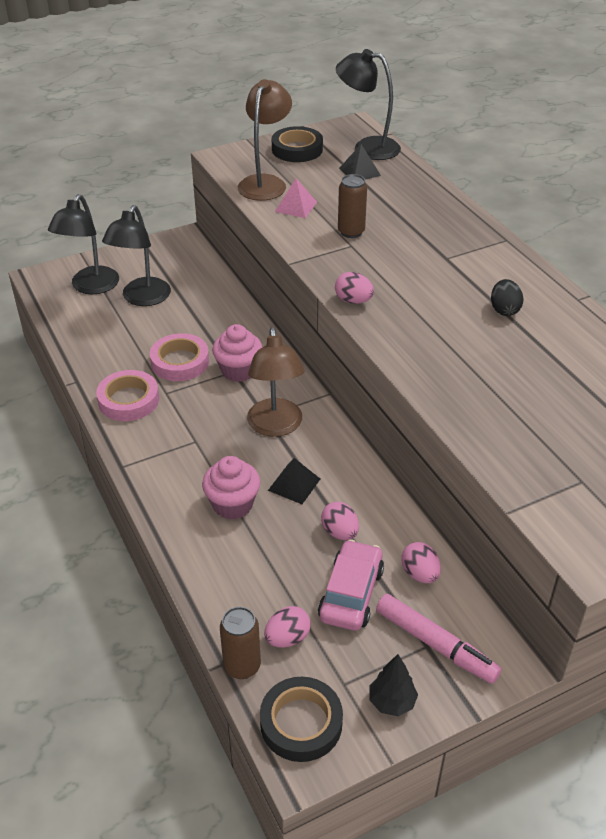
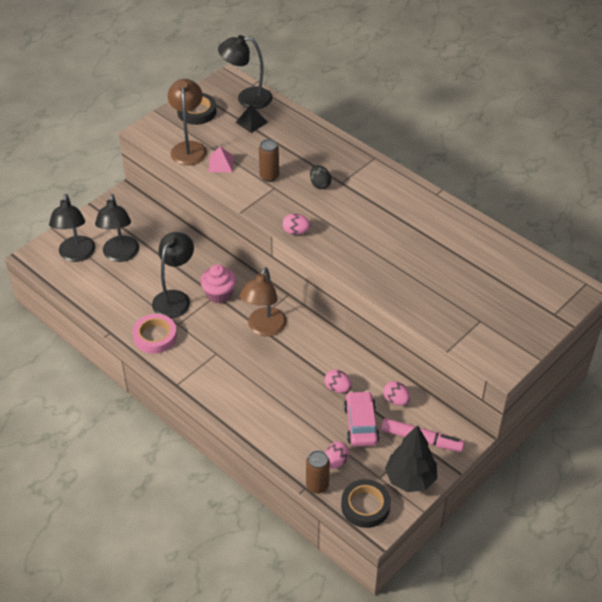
camera: 20 degrees left, 5 degrees up
(180, 362) = (175, 298): pink tape -> black lamp
(232, 504) = (262, 389): pink cupcake -> none
(276, 426) = (264, 328): brown lamp -> brown lamp turned 45 degrees clockwise
(294, 484) = (295, 365): black pyramid -> none
(392, 702) = (410, 479): black tree -> black tree, size x1.81
(504, 310) = (394, 214): black egg -> black egg (320, 184)

